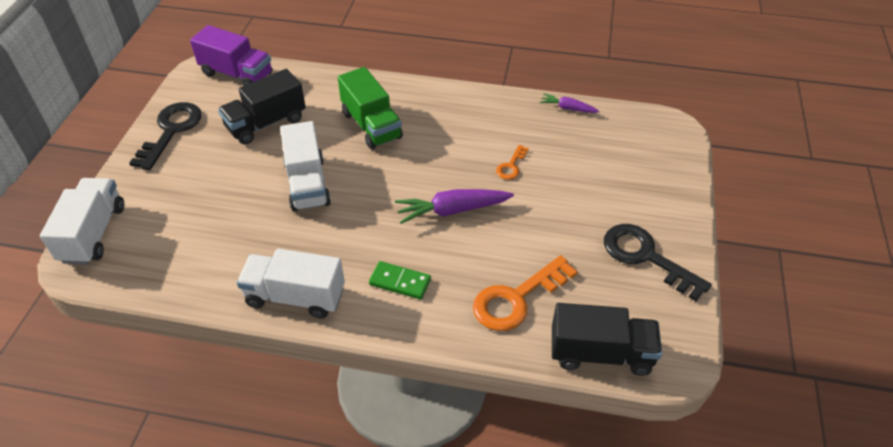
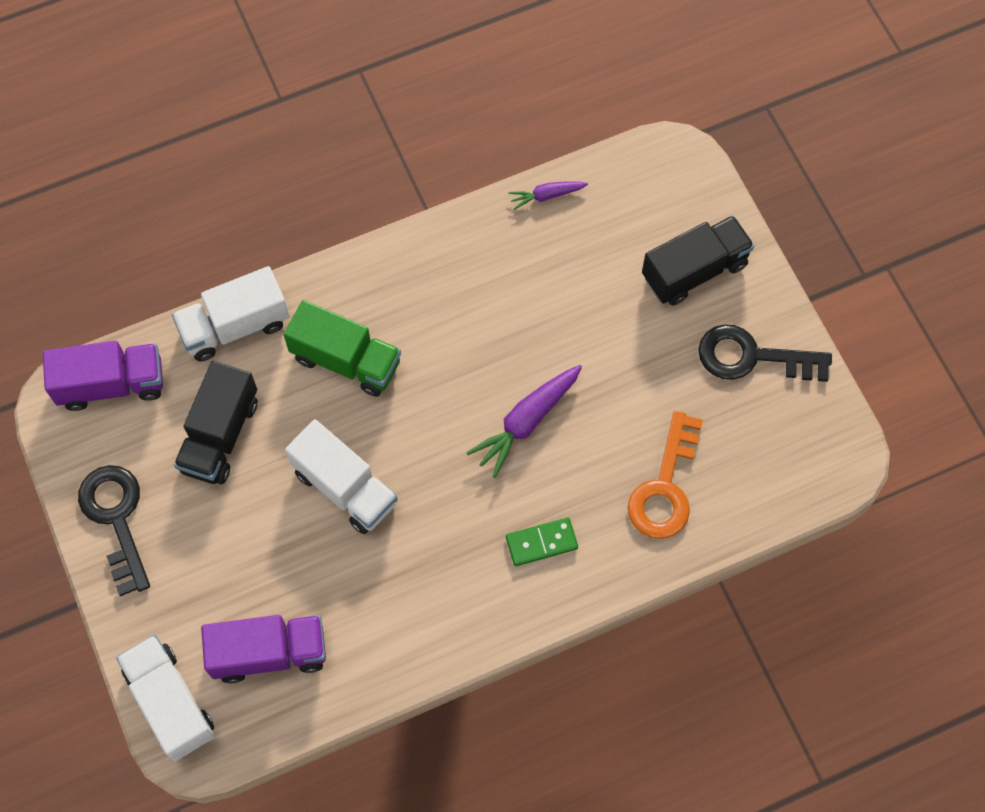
camera: 35 degrees left, 20 degrees up
(174, 242) = (269, 653): none -> purple truck
(295, 296) = (454, 628): white truck -> white truck (235, 326)
(511, 166) = (544, 321): orange key -> none
(600, 353) = (778, 496): black truck -> black truck (694, 271)

